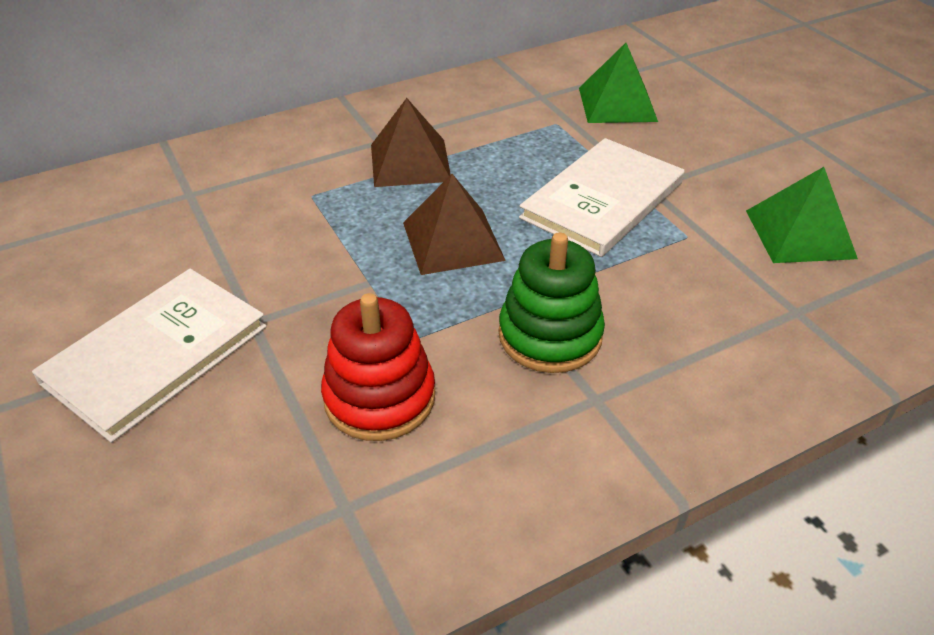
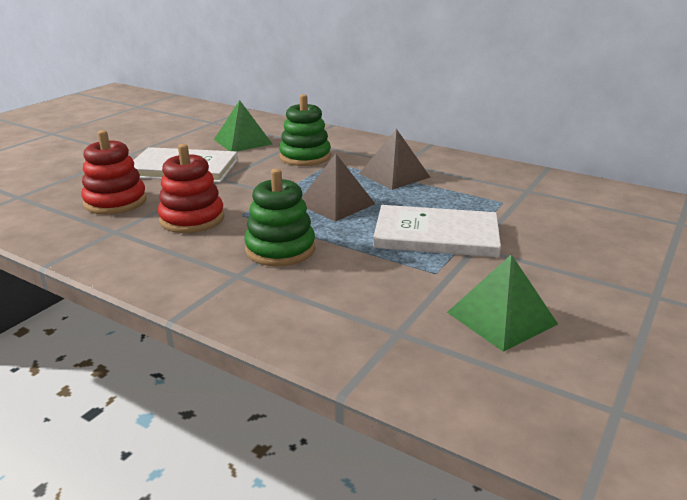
camera: 60 degrees right, 15 degrees down
(218, 481) = (115, 202): none -> red stacking toy
(261, 211) = (305, 157): none -> green stacking toy
(617, 104) = (563, 215): green pyramid -> green pyramid (243, 141)

